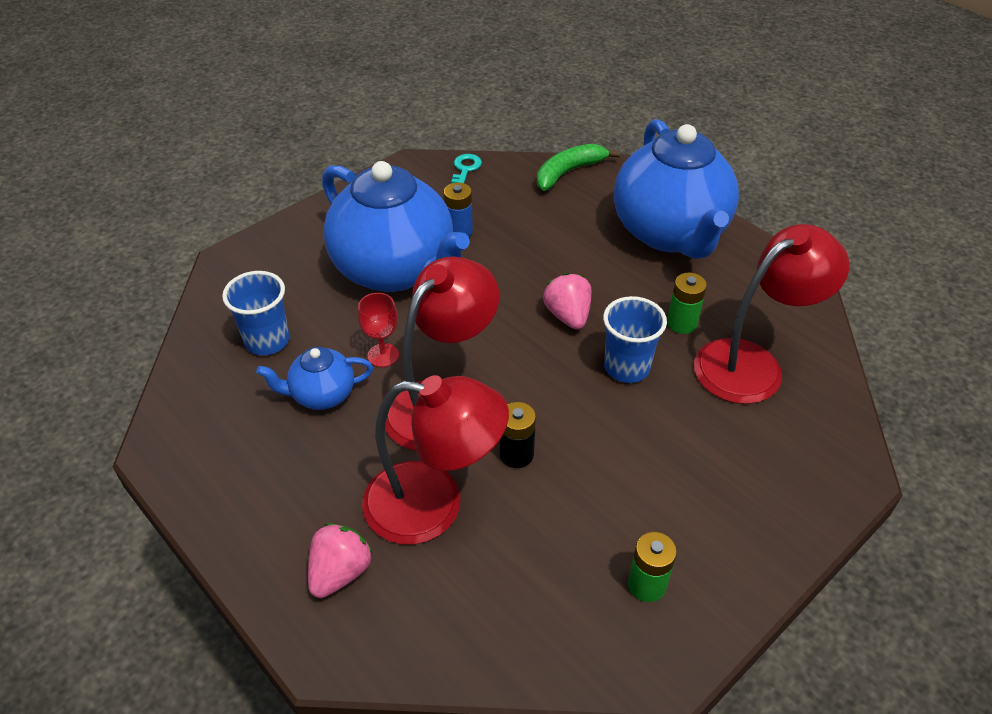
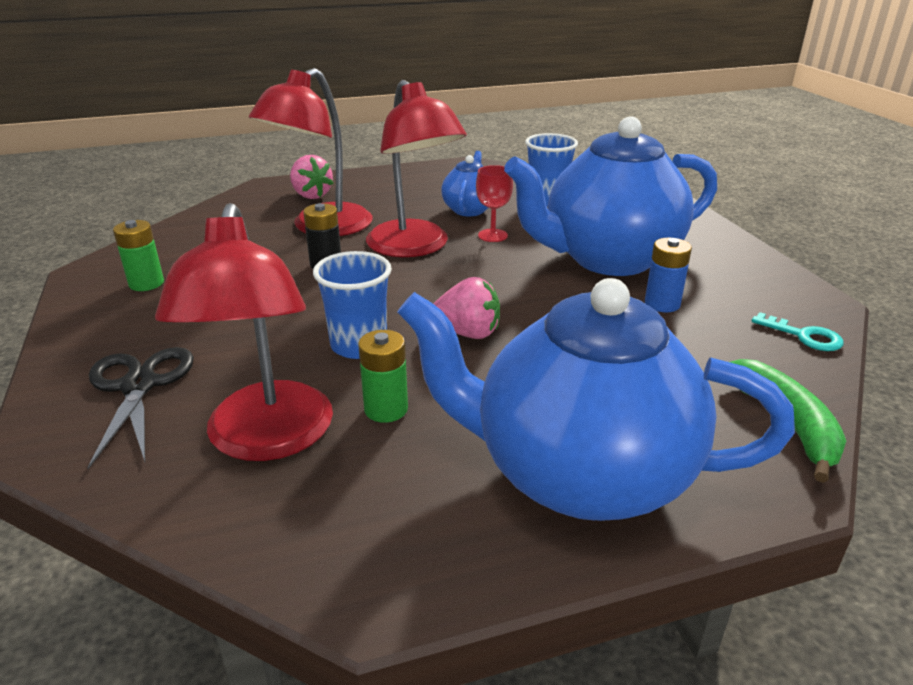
camera: 115 degrees right, 15 degrees down
(769, 467) = (139, 386): none -> black scissors

